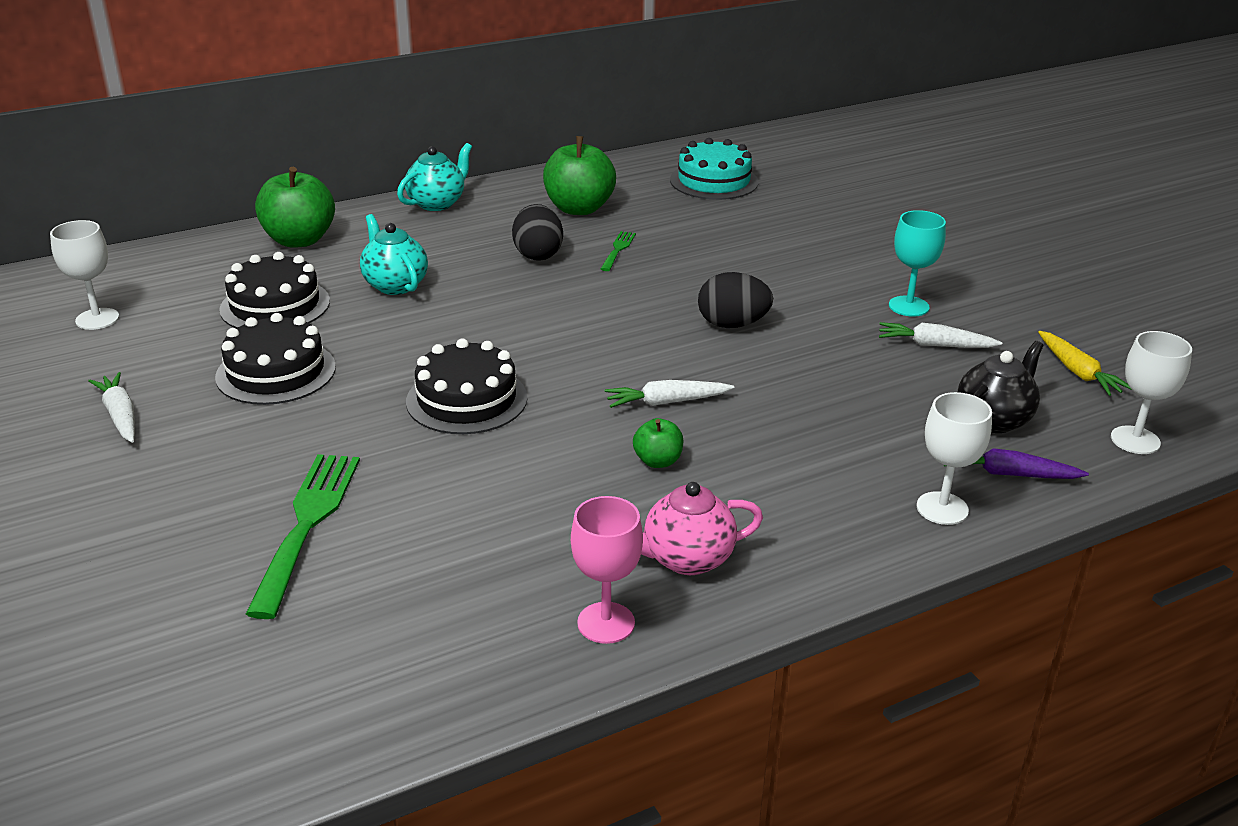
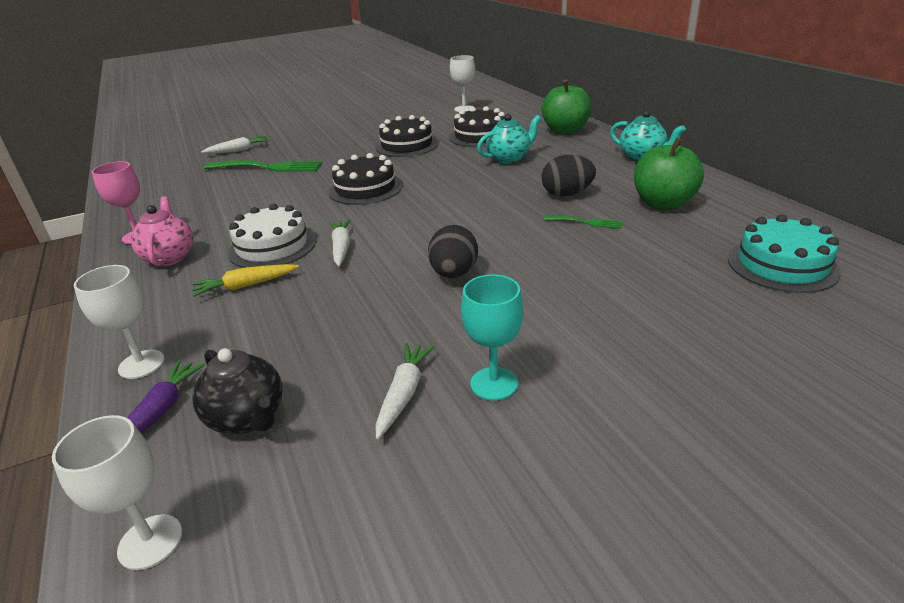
camera: 95 degrees right, 0 degrees up
(120, 415) = (374, 125): white carrot -> white carrot (238, 150)
(658, 461) = (272, 246): green apple -> white cake
(1078, 372) = (316, 521): yellow carrot -> yellow carrot (245, 286)

